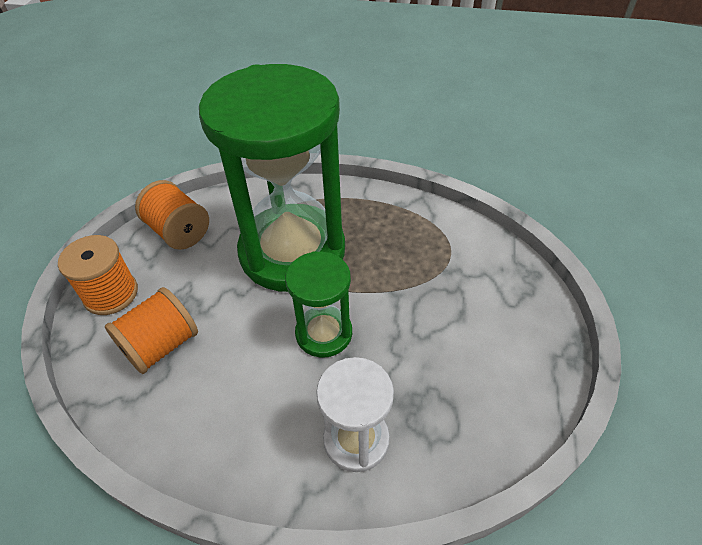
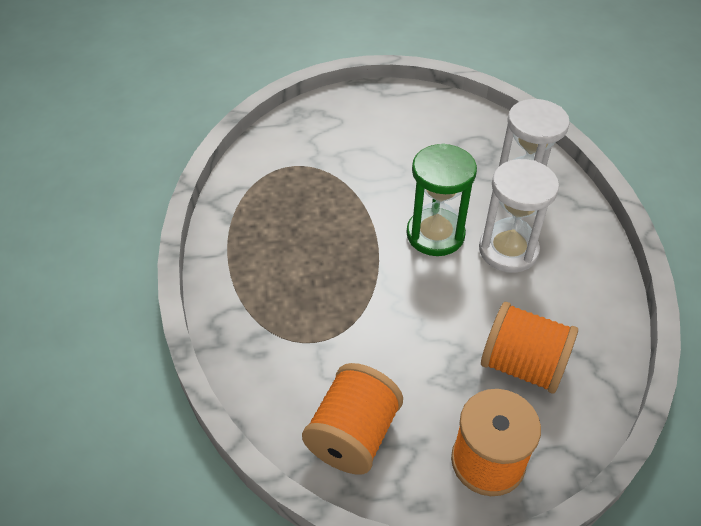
camera: 110 degrees left, 0 degrees up
(278, 387) = (508, 250): none -> white hourglass
(292, 251) = (340, 294): green hourglass -> none

